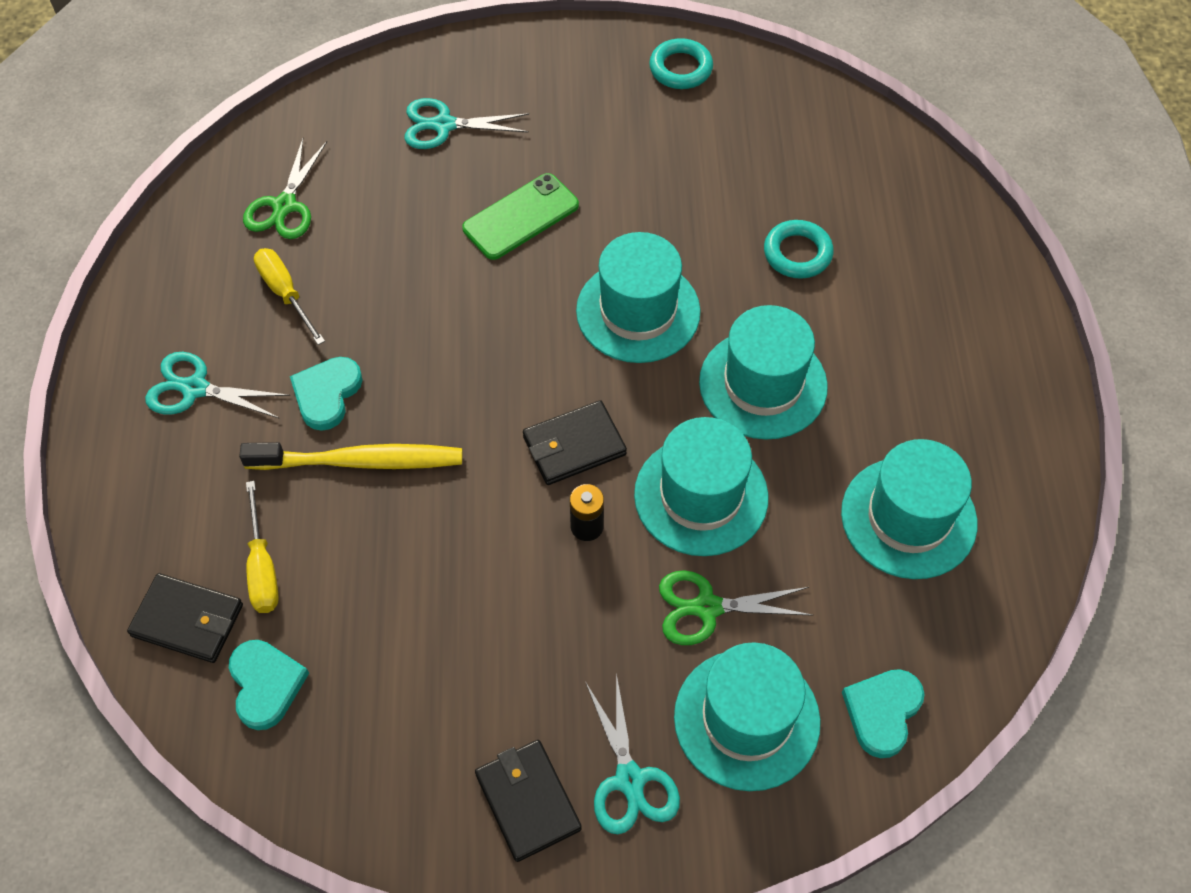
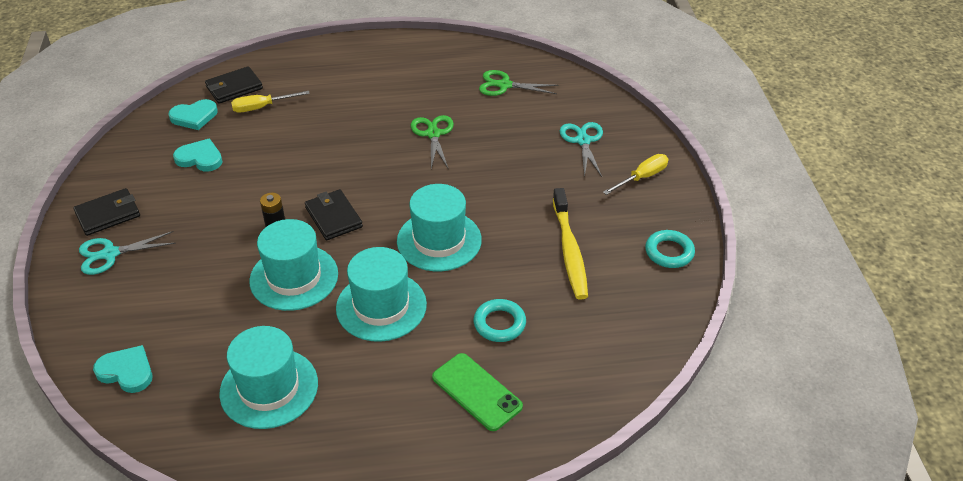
camera: 85 degrees right, 15 degrees down
(188, 620) = (234, 88): black wallet -> black wallet turned 45 degrees clockwise
(195, 389) = (373, 71): turquoise scissors -> none
(285, 293) = (440, 93): yellow screwdriver -> yellow screwdriver (642, 177)
(327, 394) = (371, 116): turquoise heart -> turquoise heart (200, 158)
(360, 461) = (325, 133): yellow toothbrush -> yellow toothbrush (569, 250)
(521, 217) = (511, 181): green phone -> green phone (477, 392)
(707, 608) = (213, 283): green scissors -> green scissors (433, 134)
(746, 719) = (136, 304): turquoise hat -> none

